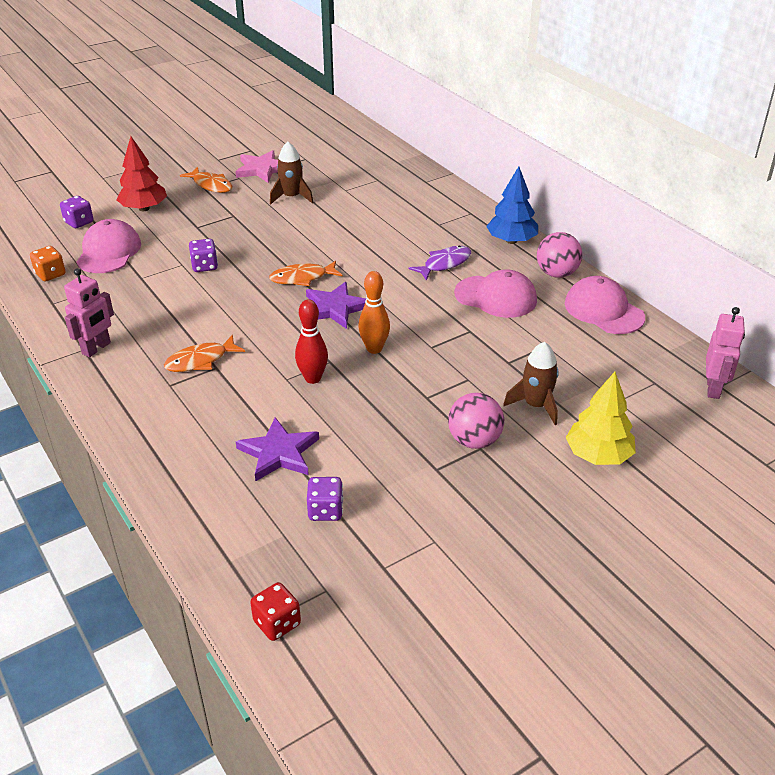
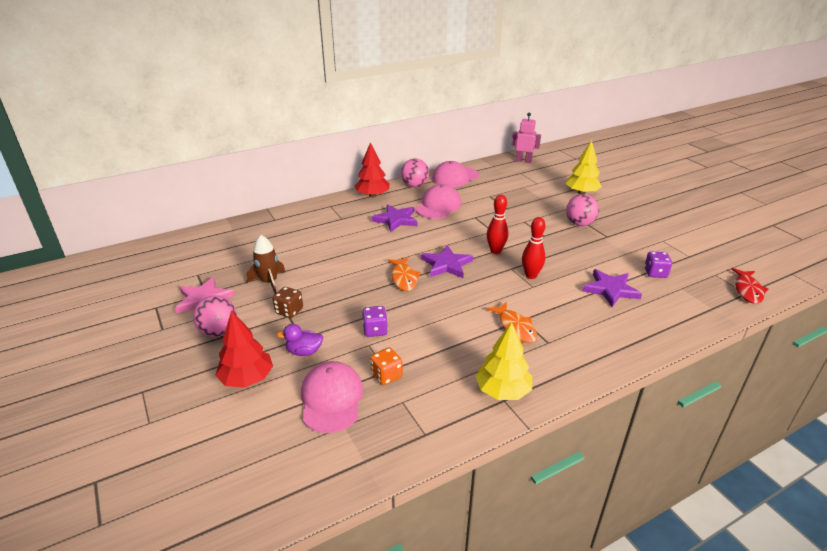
camera: 85 degrees left, 5 degrees down
(50, 274) = (367, 444): orange dice -> orange dice (386, 375)
(79, 222) = (256, 432): purple dice -> none
(96, 348) = (502, 391): pink robot -> yellow tree
(109, 252) = (331, 399): pink cap -> pink cap turned 75 degrees clockwise
(176, 231) = (304, 351): none -> purple duck
(211, 185) = (219, 332): orange fish -> pink ball
(241, 215) = (289, 311): none -> brown dice
(277, 623) = (747, 290): red dice -> red fish
(374, 349) = (495, 251): orange bowling pin -> red bowling pin
(444, 264) = (396, 220): purple fish -> purple star
(511, 241) = (372, 195): blue tree -> red tree
(536, 405) = (545, 204): brown rocket -> none

